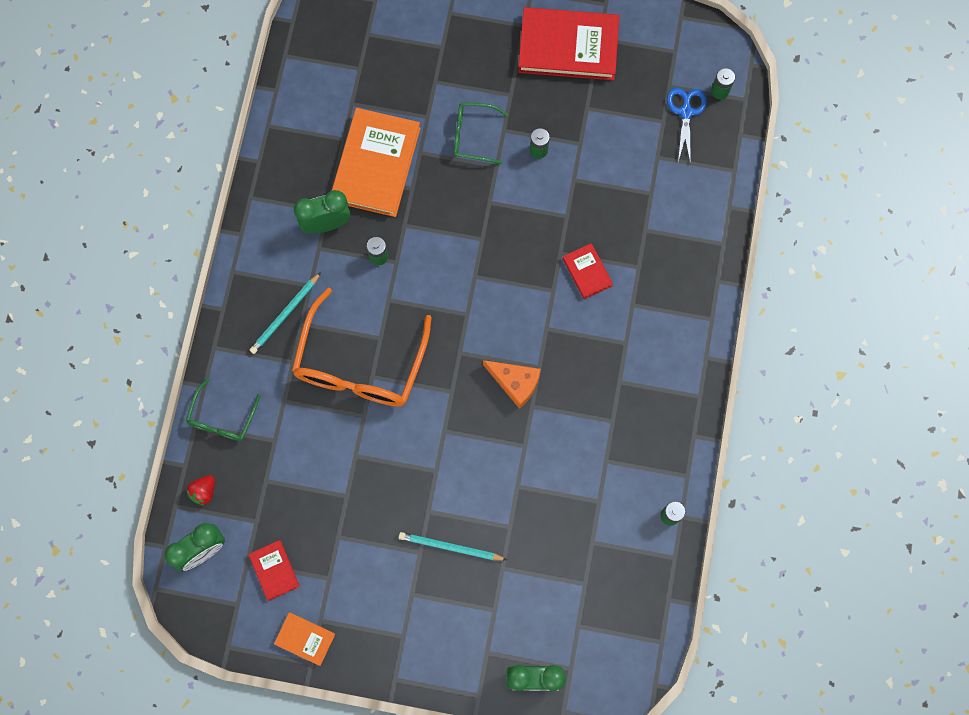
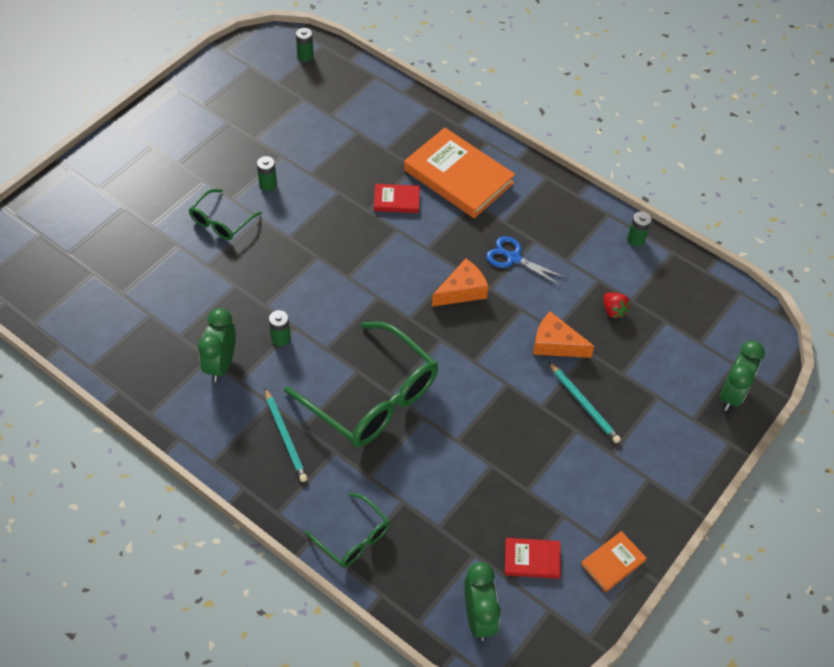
camera: 65 degrees left, 20 degrees down
(204, 491) = (418, 588): red strawberry -> red strawberry (613, 310)
(360, 364) = (372, 397): orange glasses -> green glasses
(376, 164) = (193, 301): orange book -> orange book (458, 176)
(450, 547) = (584, 404): turquoise pencil -> turquoise pencil turned 75 degrees counterclockwise
(502, 494) = (555, 344): none -> orange cheese
(568, 47) = (194, 126): red book -> none
(686, 112) = (307, 82): blue scissors -> blue scissors (513, 258)

